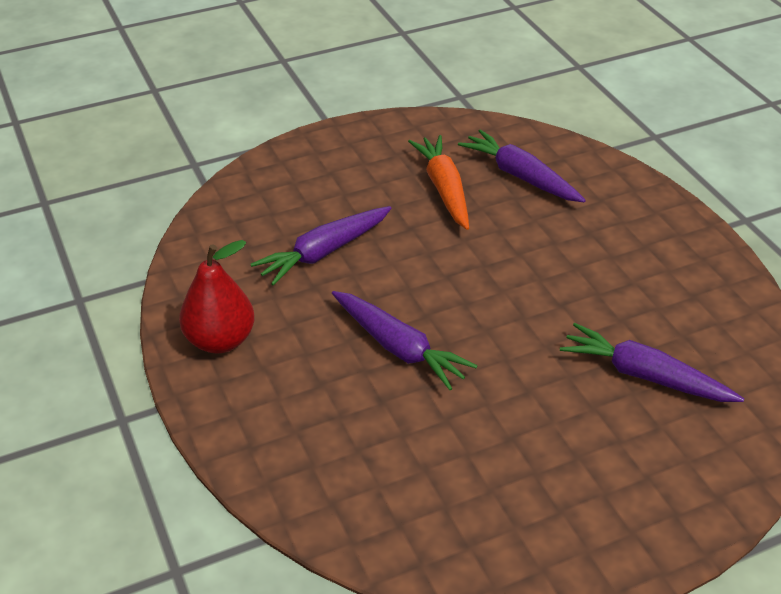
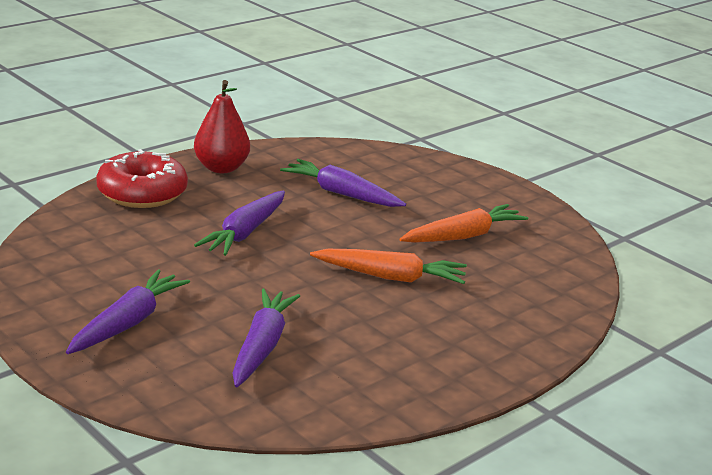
camera: 70 degrees right, 15 degrees down
(267, 426) = (142, 193): none -> red donut
(518, 257) = (390, 277): none -> orange carrot
(520, 176) = (513, 272): purple carrot -> purple carrot (128, 323)

